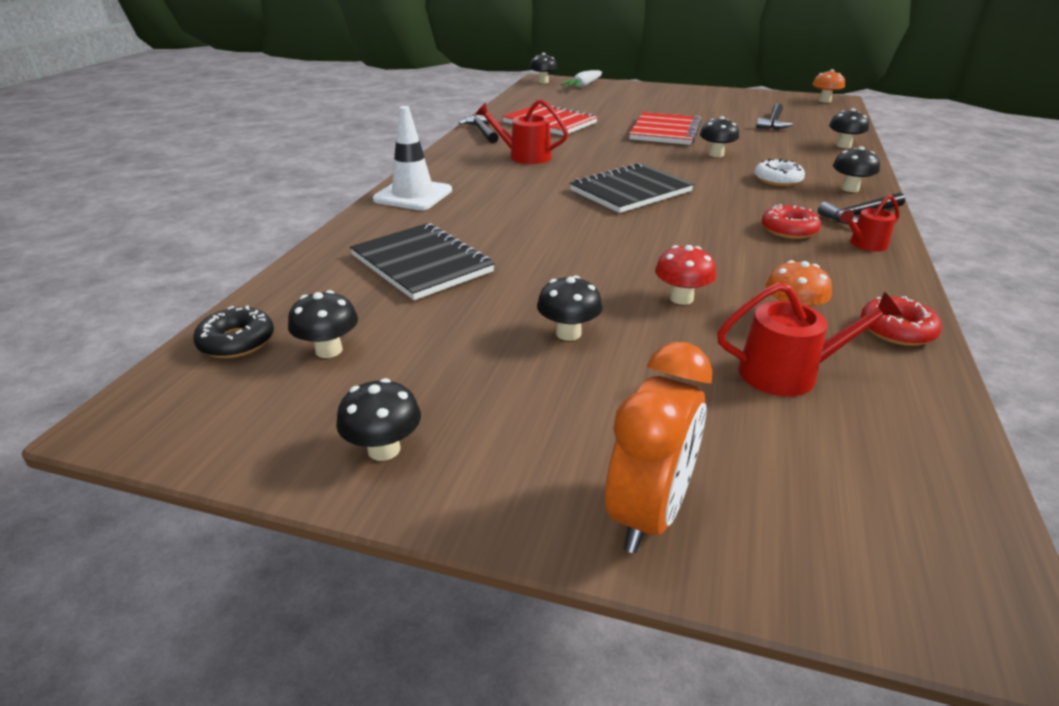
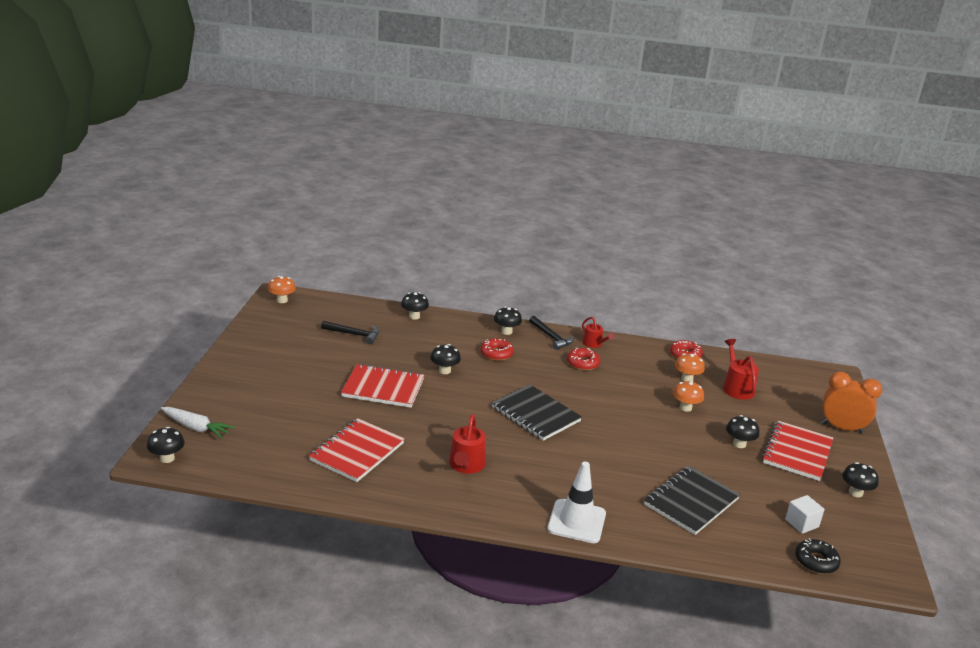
camera: 100 degrees left, 5 degrees down
(329, 350) = (801, 523): black mushroom -> white cube
(481, 131) = (390, 496): black hammer -> none
(538, 400) = (797, 452): none -> red notebook
(681, 298) = (685, 408): red mushroom -> orange mushroom
(777, 180) = (496, 354): white donut -> red donut

